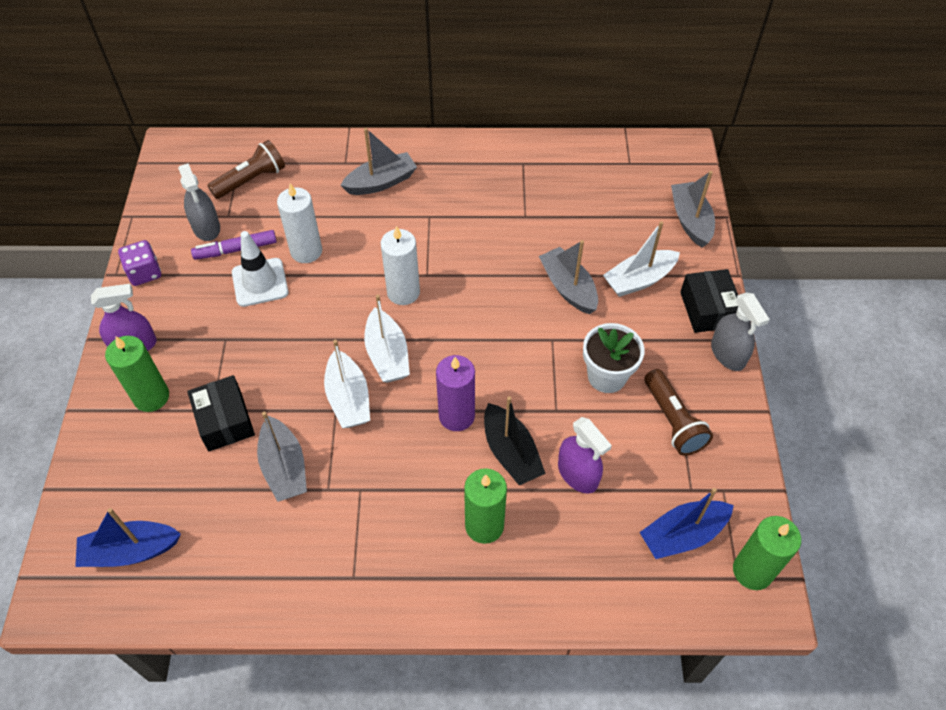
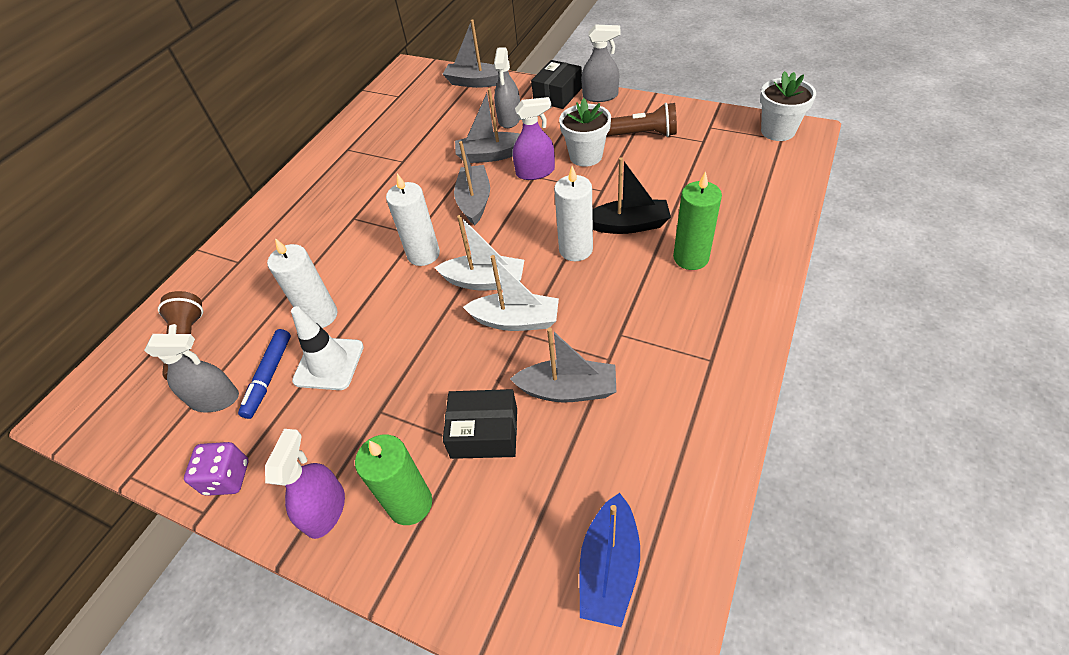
camera: 60 degrees left, 5 degrees down
(236, 249) = (269, 377): purple marker -> blue marker
(381, 182) = (286, 241): grey boat -> grey boat (474, 201)
(456, 416) = (575, 249): purple candle -> white candle
(578, 474) = (665, 193): purple spray bottle -> purple spray bottle (535, 172)
(639, 280) = (509, 119): white boat -> grey spray bottle
(682, 534) = (738, 154): blue boat -> none
(708, 309) = (557, 95): black box -> black box turned 75 degrees counterclockwise
(752, 571) = (778, 131): green candle -> white flower pot

